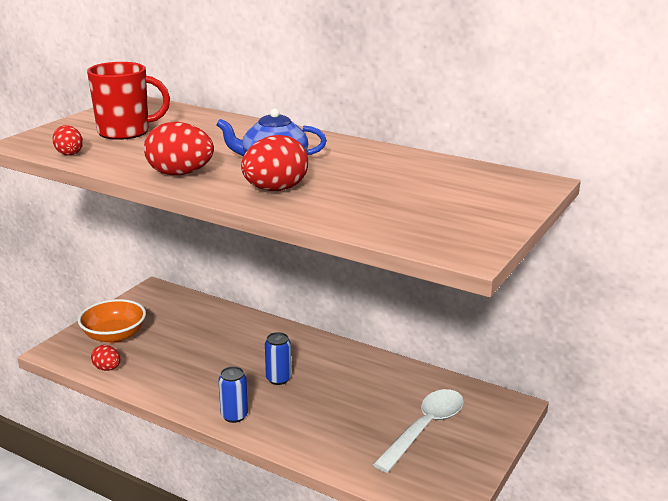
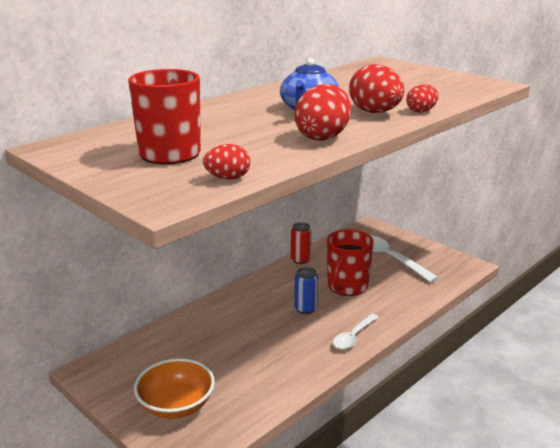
camera: 75 degrees left, 0 degrees up
(107, 368) = (244, 412): red egg -> red egg (421, 111)
(234, 416) = (353, 337): blue can -> white spoon
(337, 401) = (347, 286): none -> red mug
(384, 362) = (300, 260): none -> red can

